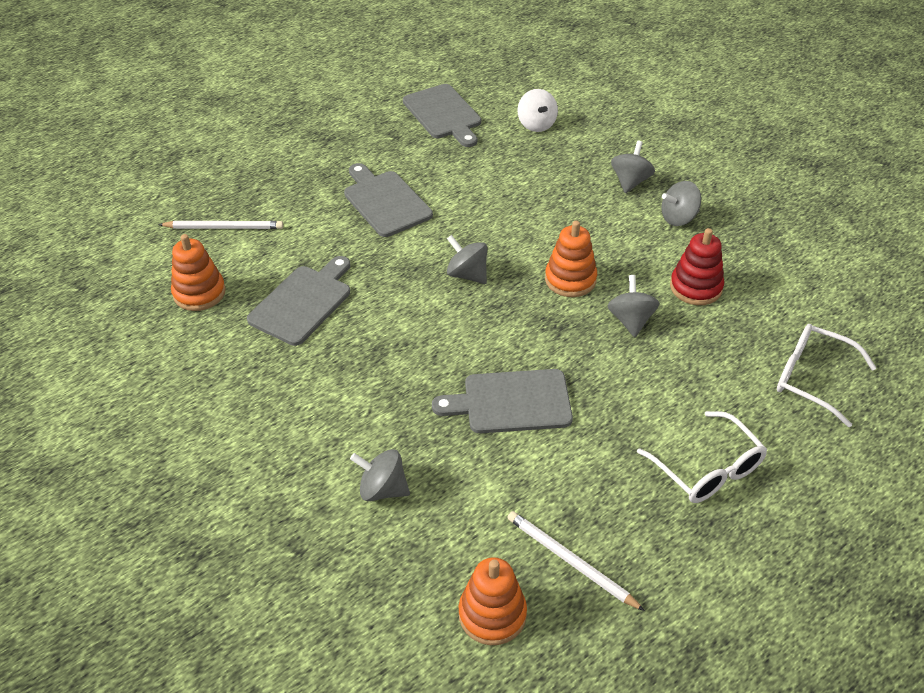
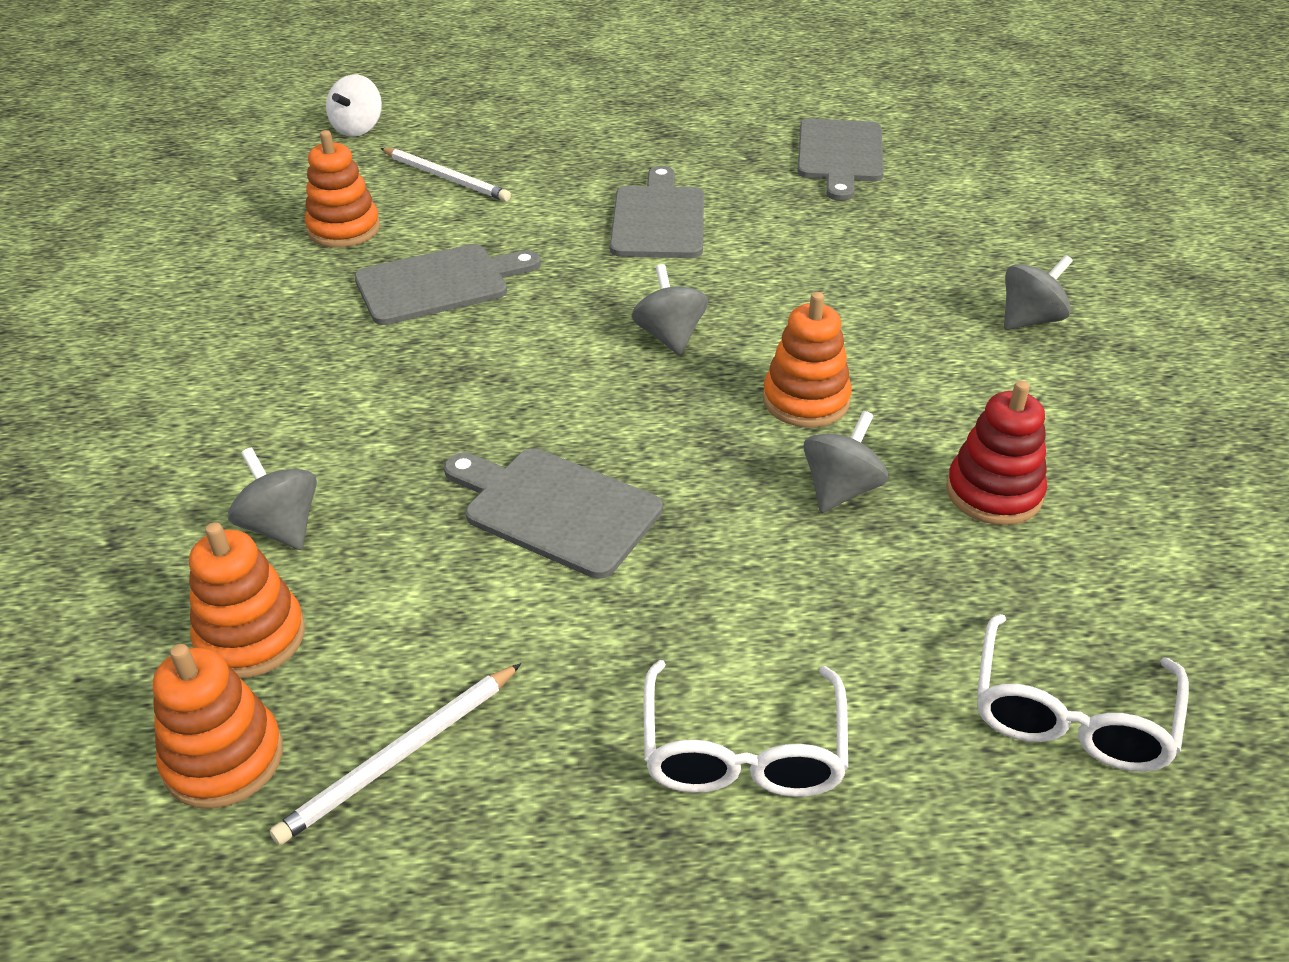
camera: 35 degrees right, 5 degrees down
(435, 552) = (251, 637): none -> orange stacking toy
(536, 124) = (957, 206): white spinning top -> white spinning top (358, 129)
(570, 561) = (400, 756): white pencil -> white pencil turned 120 degrees counterclockwise
(678, 218) = (1061, 393): grey spinning top -> none
(811, 378) = (1070, 716): white glasses -> white glasses turned 135 degrees counterclockwise

